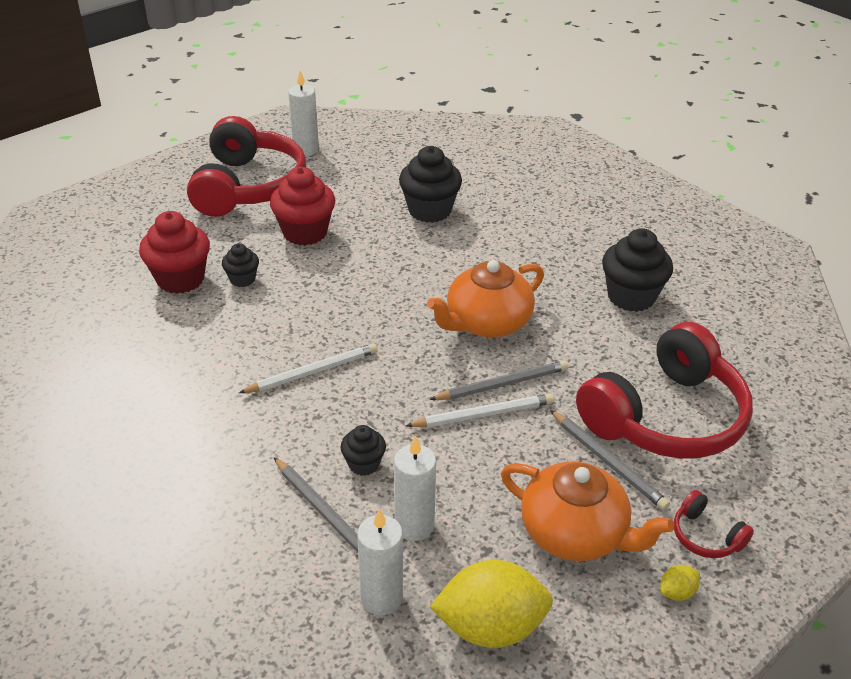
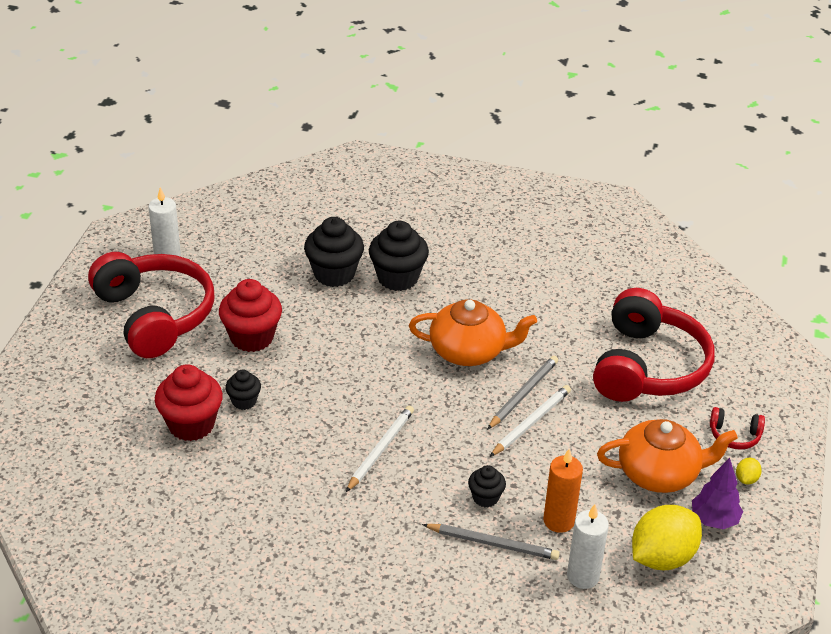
camera: 35 degrees left, 0 degrees up
(414, 525) = (559, 521): white candle -> orange candle
(487, 322) = (469, 351): orange teapot -> orange teapot turned 105 degrees counterclockwise
(592, 618) = (714, 520): none -> purple tree
(608, 462) = (639, 416): grey pencil -> none
(631, 297) = (550, 284): black cupcake -> black cupcake (398, 278)

